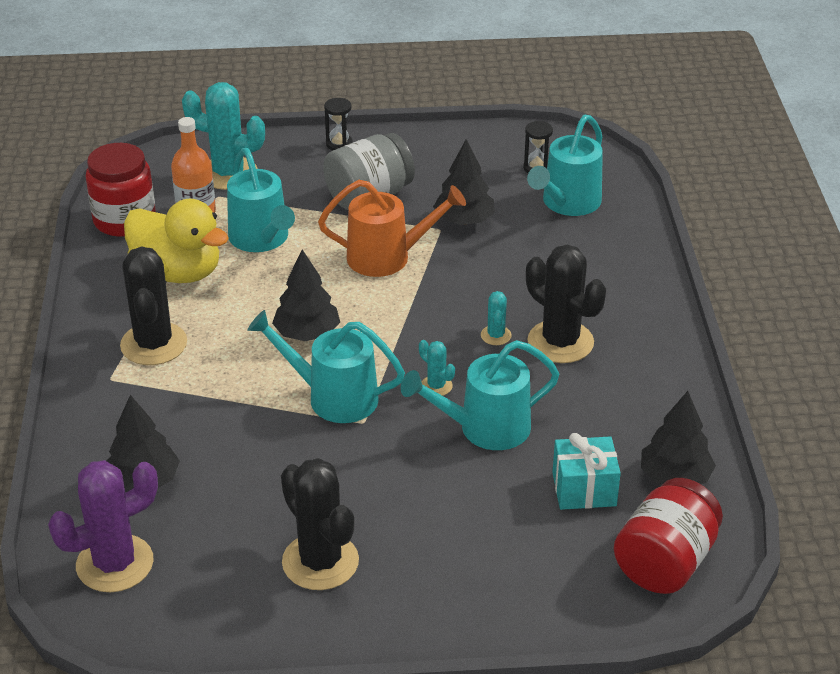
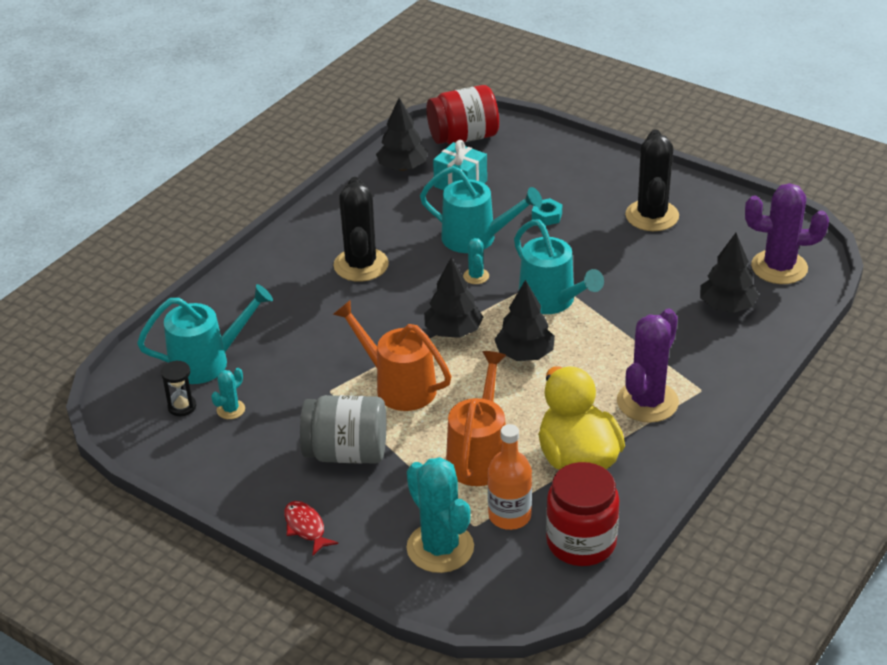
camera: 140 degrees left, 0 degrees up
(154, 344) = (647, 402): black cactus -> purple cactus
(262, 239) = (479, 455): turquoise watering can -> orange watering can
(339, 144) = (306, 527): black hourglass -> red fish
(440, 496) = (547, 216): none -> turquoise nut
(464, 221) = (302, 388): black tree -> black tree (453, 331)
(496, 335) = (396, 289): turquoise cactus -> turquoise cactus (231, 409)

